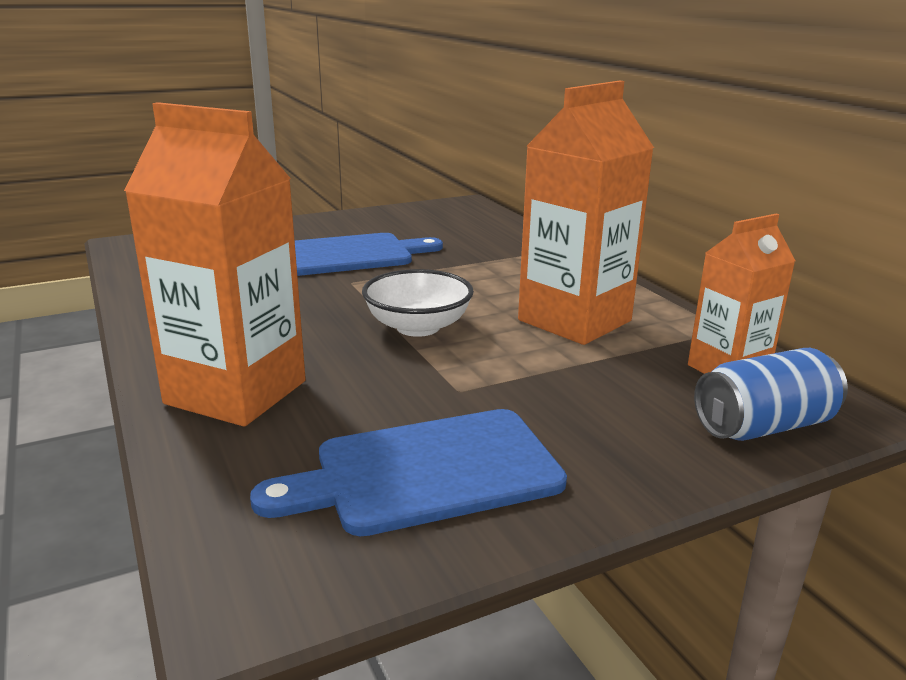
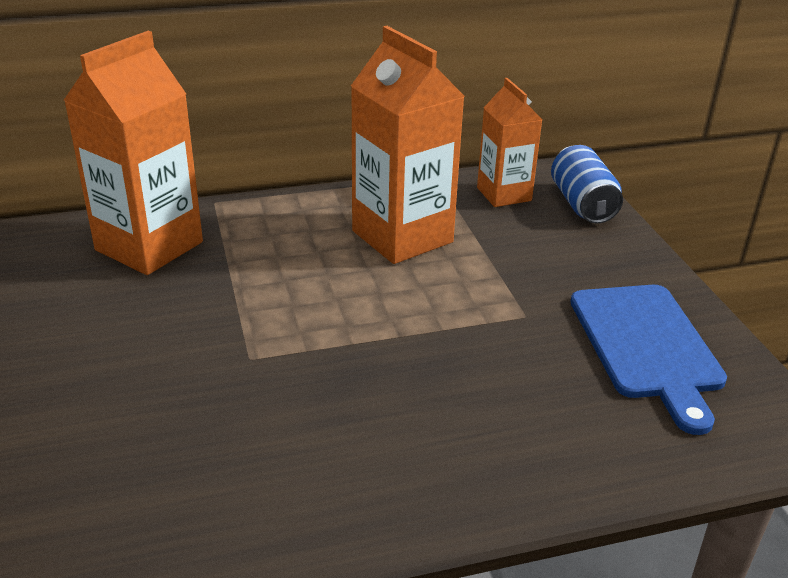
camera: 80 degrees left, 10 degrees up
(236, 392) = (520, 448): orange carton -> orange carton (149, 246)
(349, 255) = (152, 354): blue cutting board -> none
(418, 327) = (394, 323): white bowl -> none

